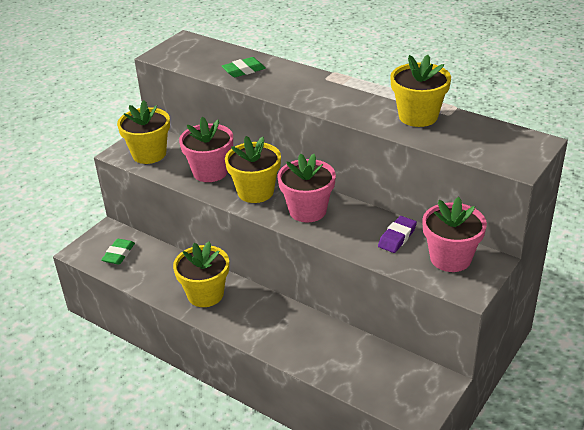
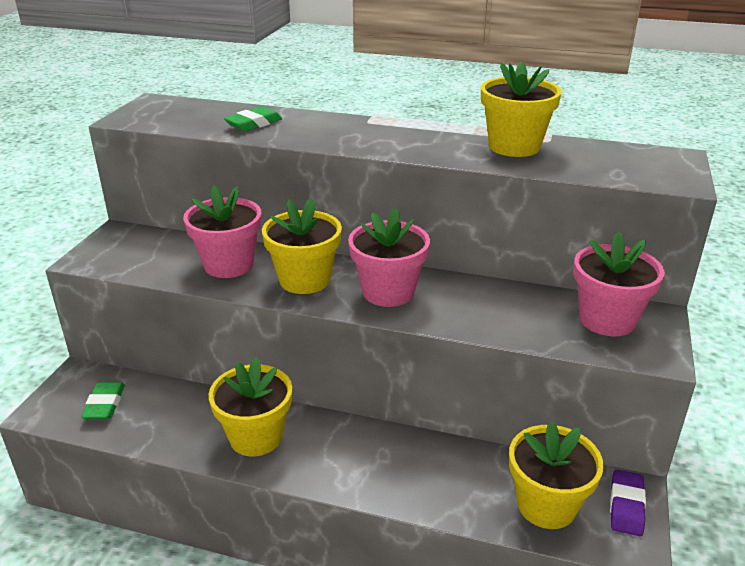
camera: 20 degrees left, 5 degrees down
(149, 154) = (130, 255): yellow flower pot -> yellow flower pot (546, 505)
(397, 237) = (524, 306): purple eraser -> purple eraser (626, 506)

